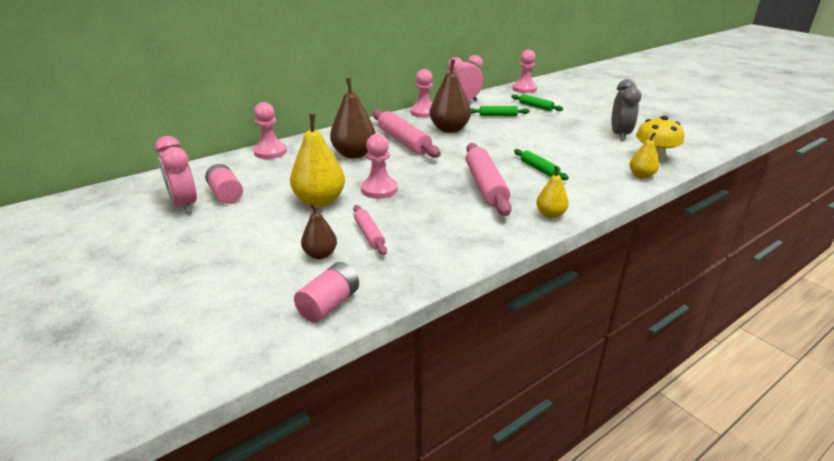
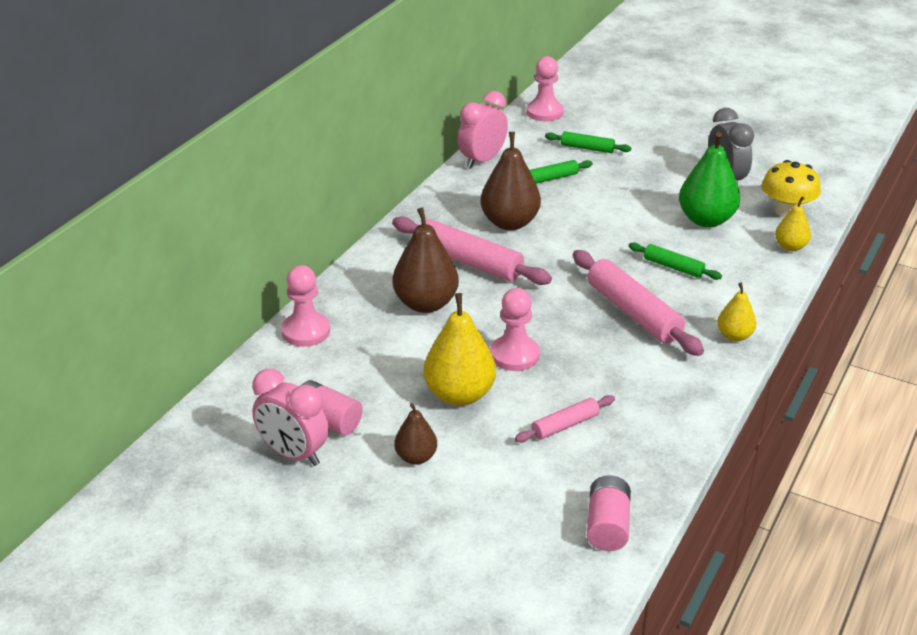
camera: 25 degrees left, 5 degrees up
(320, 254) = (537, 470): brown pear -> brown pear (416, 457)
(369, 234) = (565, 425): pink rolling pin -> pink rolling pin turned 75 degrees counterclockwise
(424, 112) = (446, 197): pink pawn -> none
(587, 151) = (706, 220): none -> green pear

